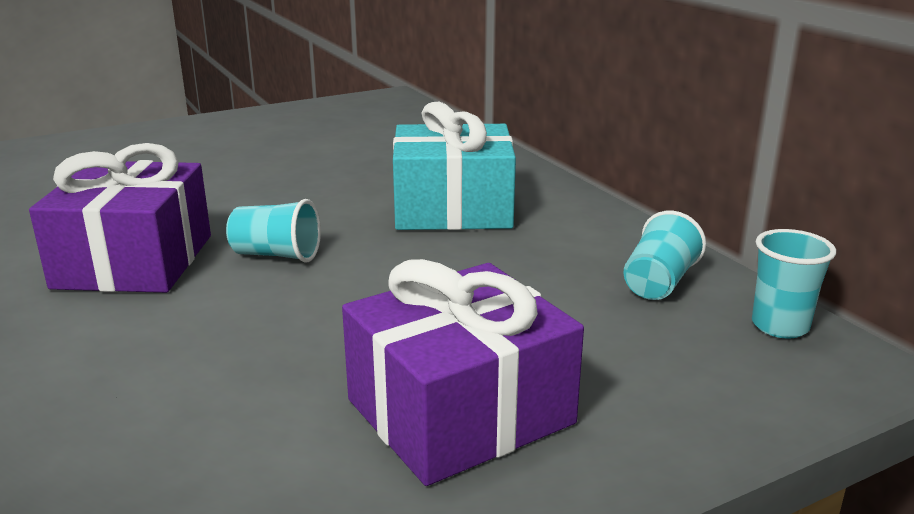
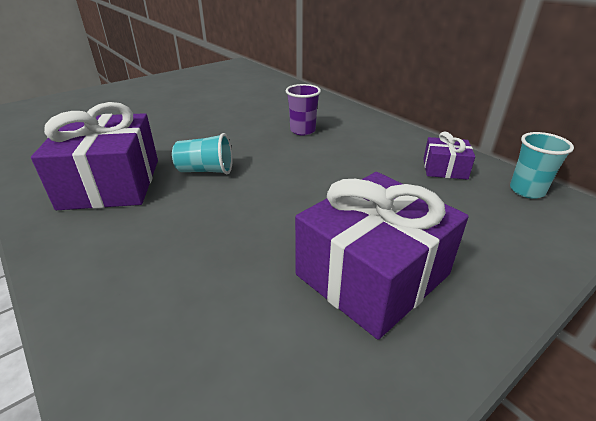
camera: 10 degrees left, 10 degrees up
(453, 209) = (302, 130): turquoise gift -> purple cup
(659, 283) = (444, 169): turquoise cup -> purple gift

